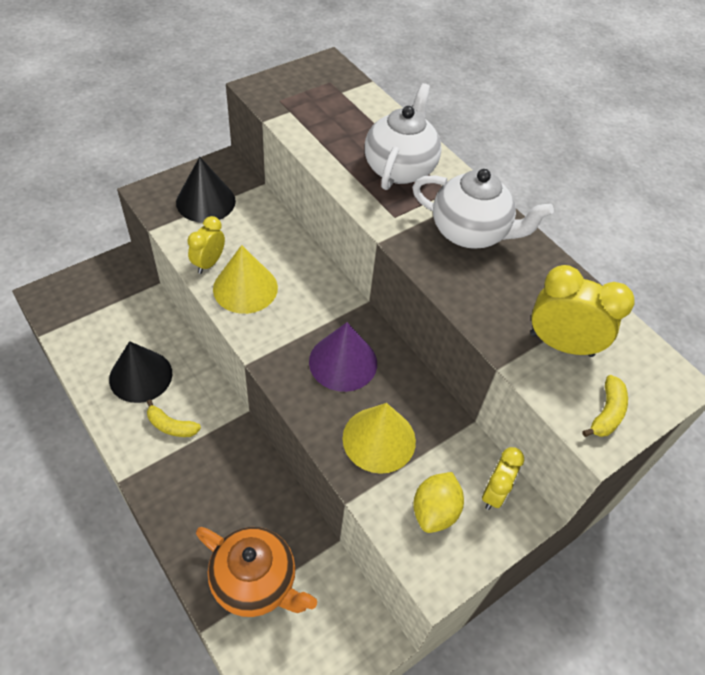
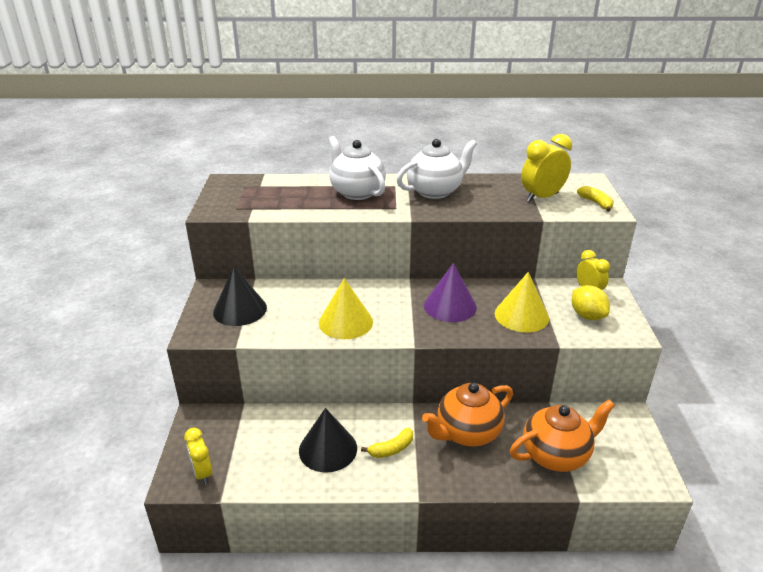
camera: 50 degrees left, 20 degrees down
(209, 263) = (304, 330): yellow clock -> yellow clock (202, 473)
(234, 480) = (467, 433): none -> orange teapot

